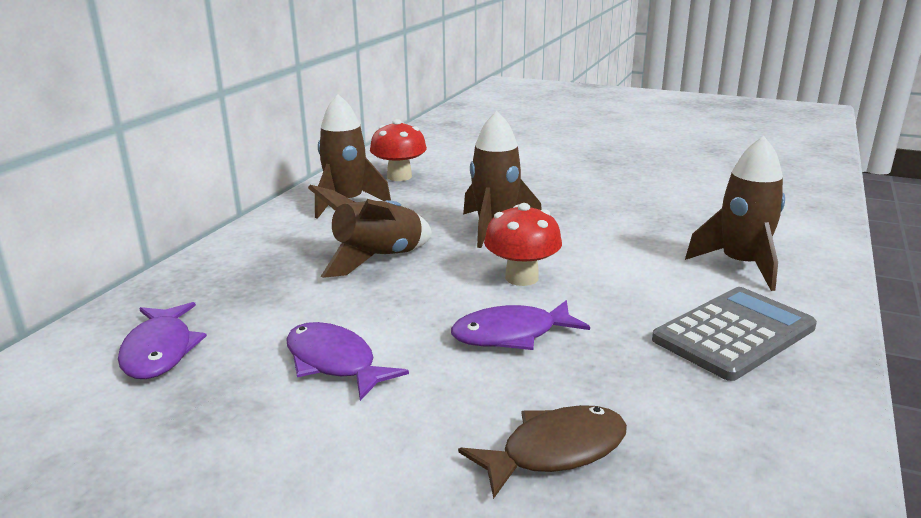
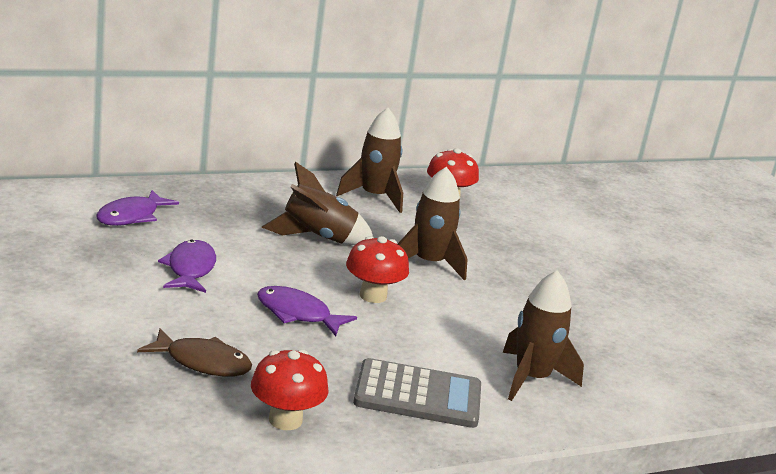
camera: 40 degrees right, 0 degrees up
(736, 444) = (285, 420): none -> red mushroom

